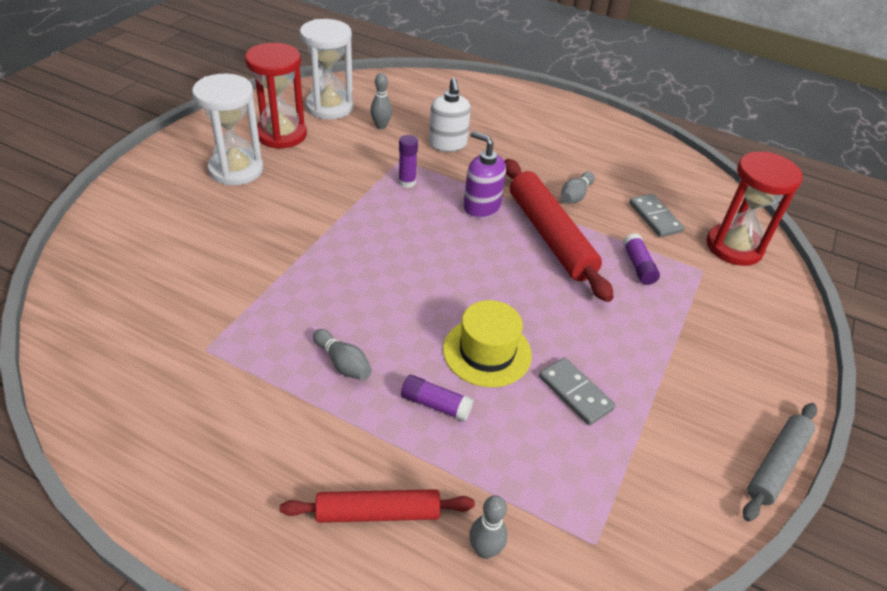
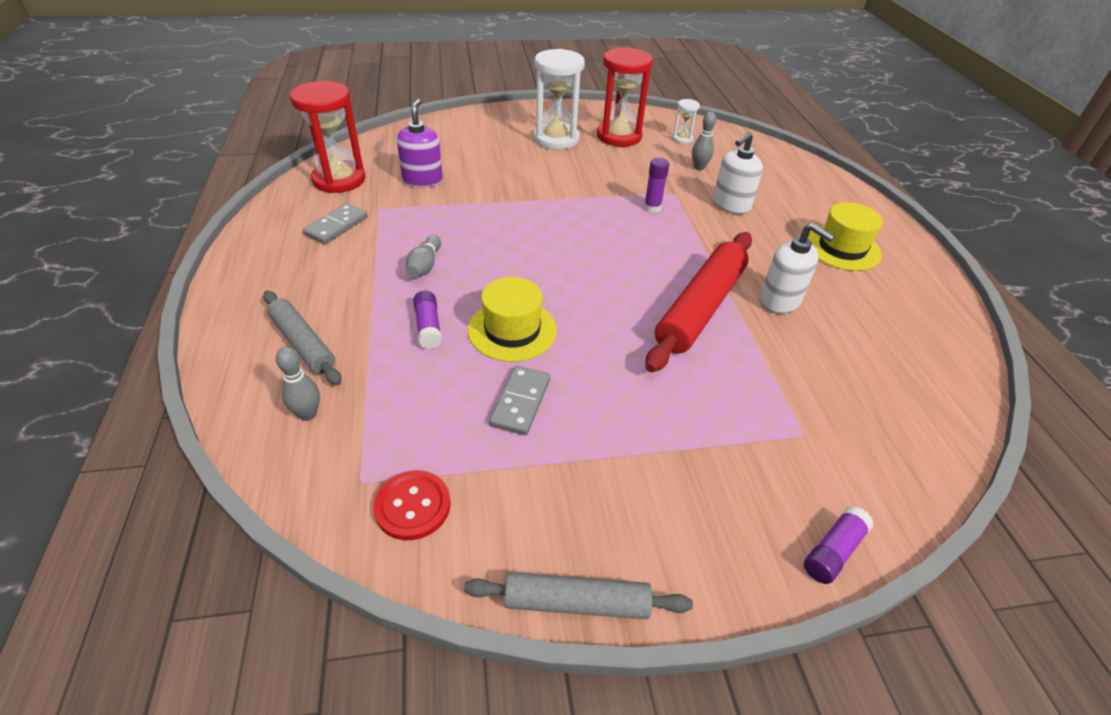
camera: 55 degrees right, 0 degrees up
(329, 107) = (682, 138): white hourglass -> white hourglass, size x0.47
(378, 512) = (303, 343): red rolling pin -> grey rolling pin
(481, 207) = (679, 255): purple soap dispenser -> purple soap dispenser (422, 180)
(546, 133) = (842, 248): none -> yellow hat
(575, 196) = (780, 301): grey bowling pin -> white soap dispenser
(638, 266) = (741, 382): purple glue stick -> purple glue stick (833, 551)
(642, 519) = (412, 506): none -> red button
(655, 217) = (833, 367): grey domino -> grey domino (336, 226)
(734, 247) = (882, 449): red hourglass -> red hourglass (339, 179)

